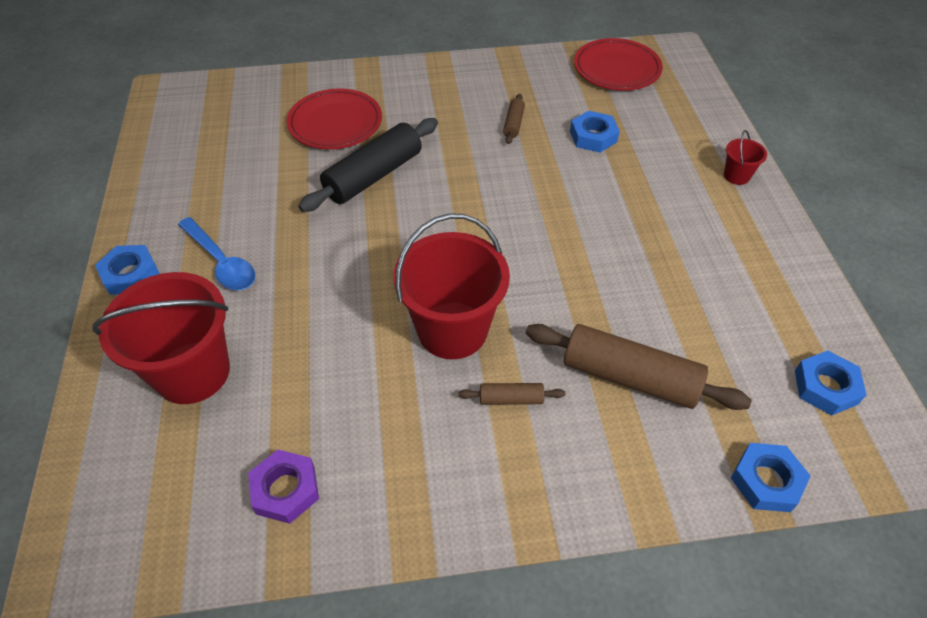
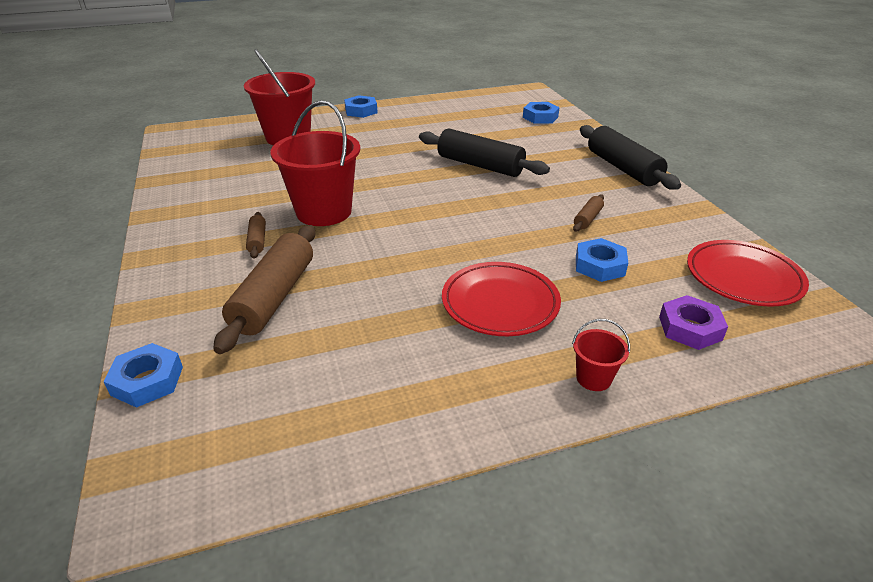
camera: 80 degrees right, 15 degrees down
(221, 262) = (376, 131): blue spoon -> none
(285, 490) = (201, 173): purple nut -> purple nut (690, 328)
(335, 123) = (533, 145): red plate -> red plate (500, 303)
(417, 76) = (623, 168): none -> black rolling pin
(513, 124) = (587, 219): brown rolling pin -> brown rolling pin turned 60 degrees counterclockwise
(825, 387) = (251, 438): blue nut -> blue nut (540, 117)

